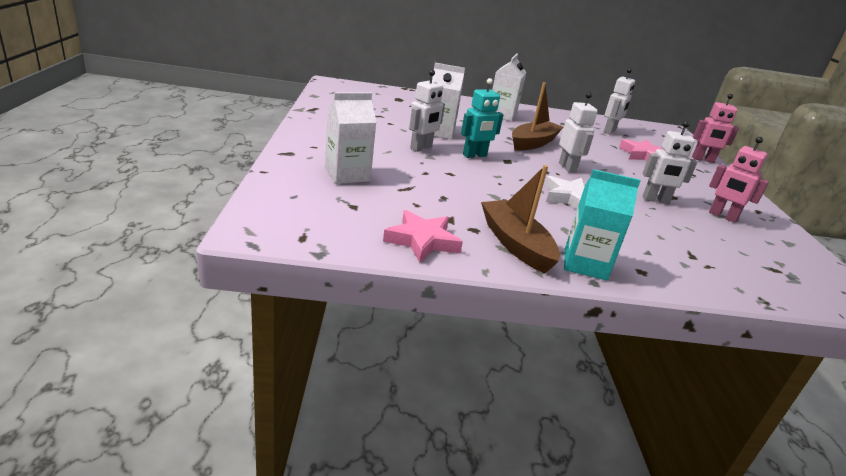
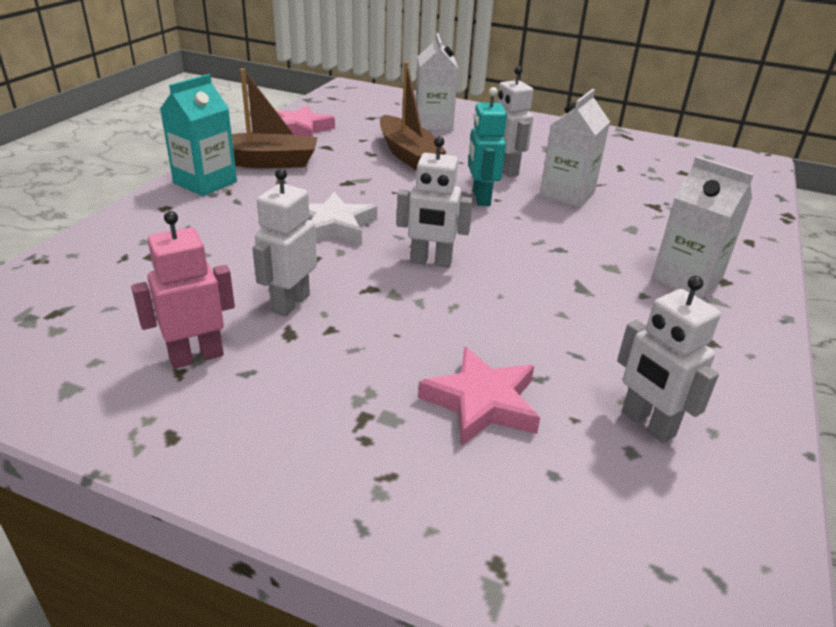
camera: 115 degrees right, 5 degrees up
(533, 143) = (537, 265): brown boat -> brown boat (408, 154)
(703, 160) = (450, 542): pink robot -> none

